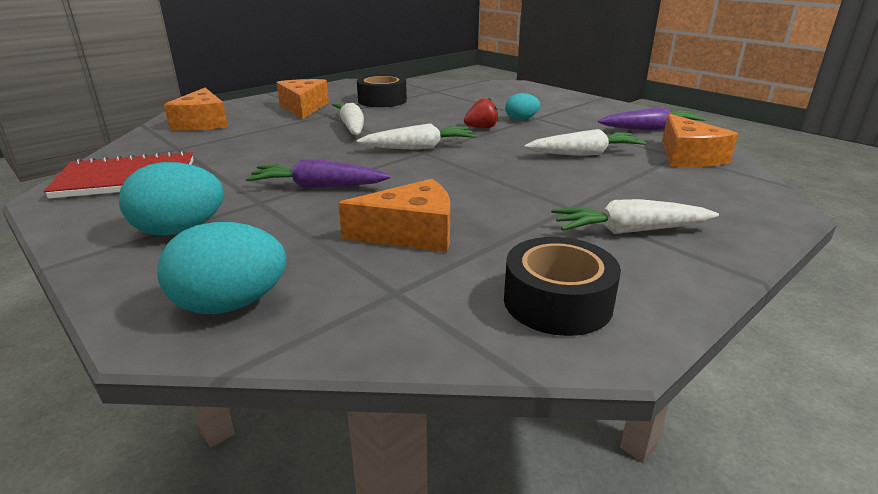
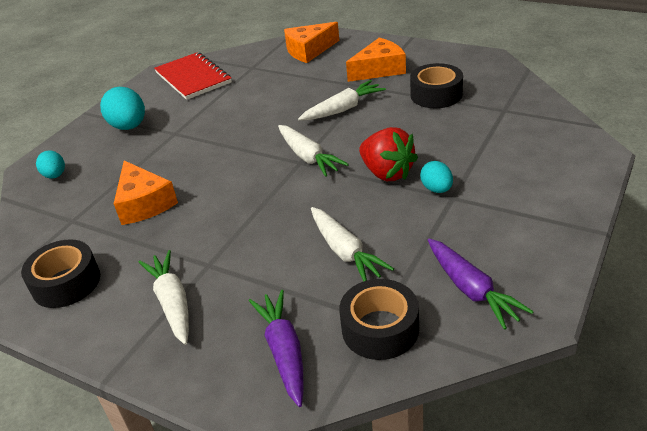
camera: 75 degrees right, 10 degrees up
(230, 304) = (55, 175): turquoise egg -> turquoise egg, size x0.59
(318, 187) = (205, 144): purple carrot -> purple carrot (284, 351)
(481, 128) = (387, 173): red strawberry -> red strawberry, size x1.67
(688, 156) = (380, 329): orange cheese -> black tape

